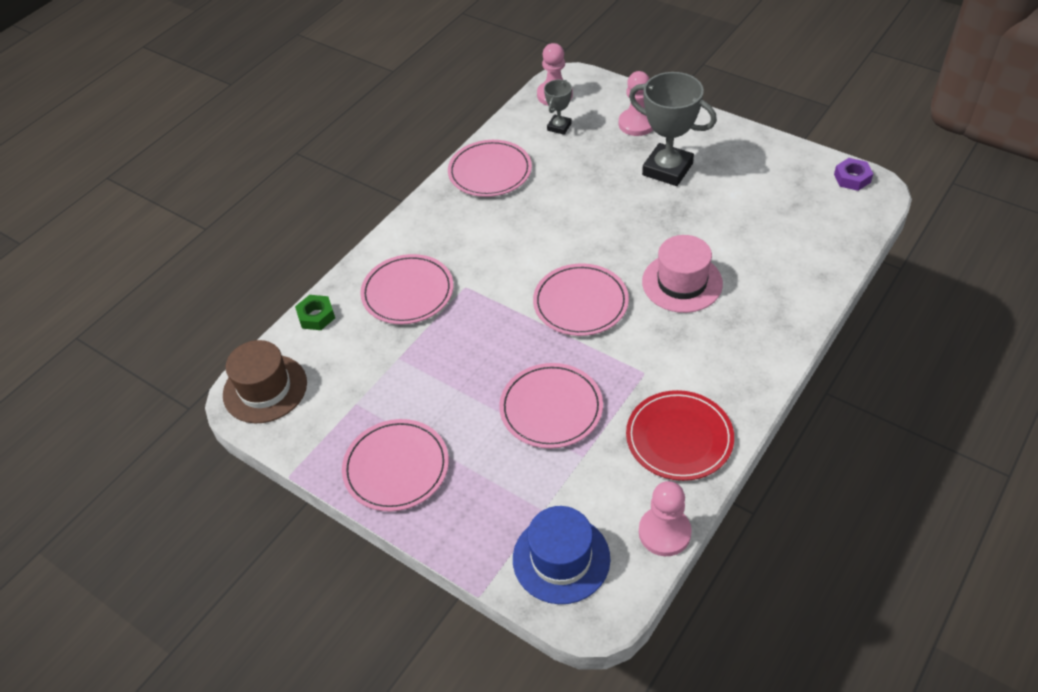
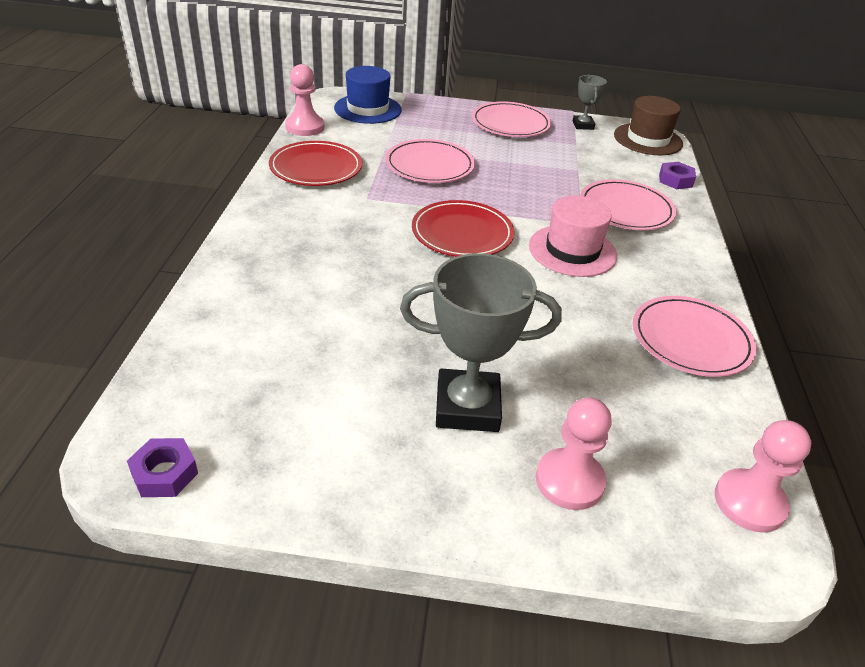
camera: 145 degrees right, 10 degrees down
(316, 316) = (675, 180): green nut -> purple nut
(559, 127) = (678, 436): grey trophy -> grey trophy (583, 125)
(580, 303) = (462, 233): pink plate -> red plate
(682, 282) = (369, 271): pink hat -> pink hat (572, 251)

